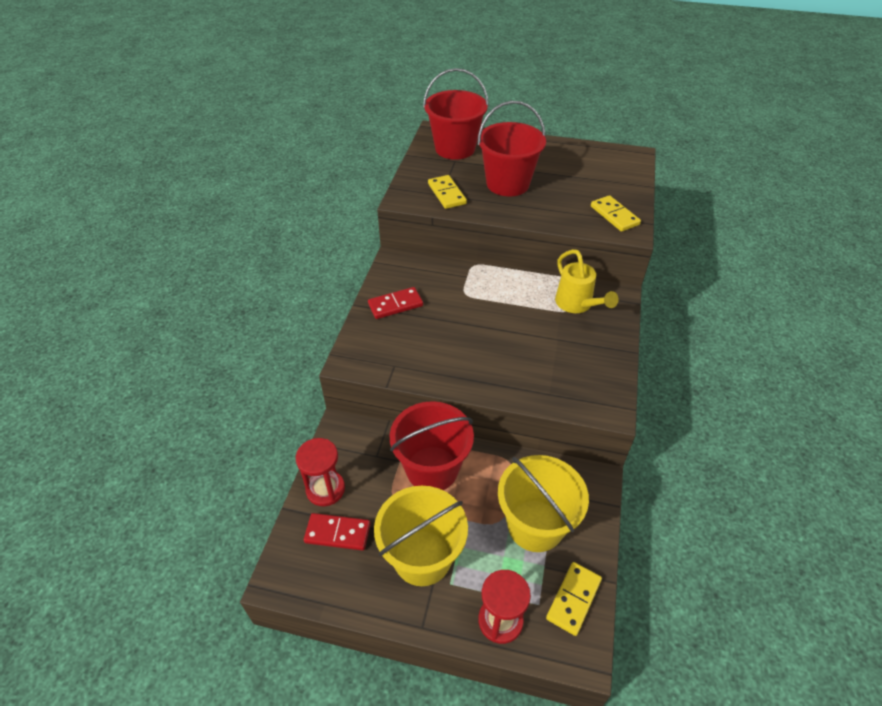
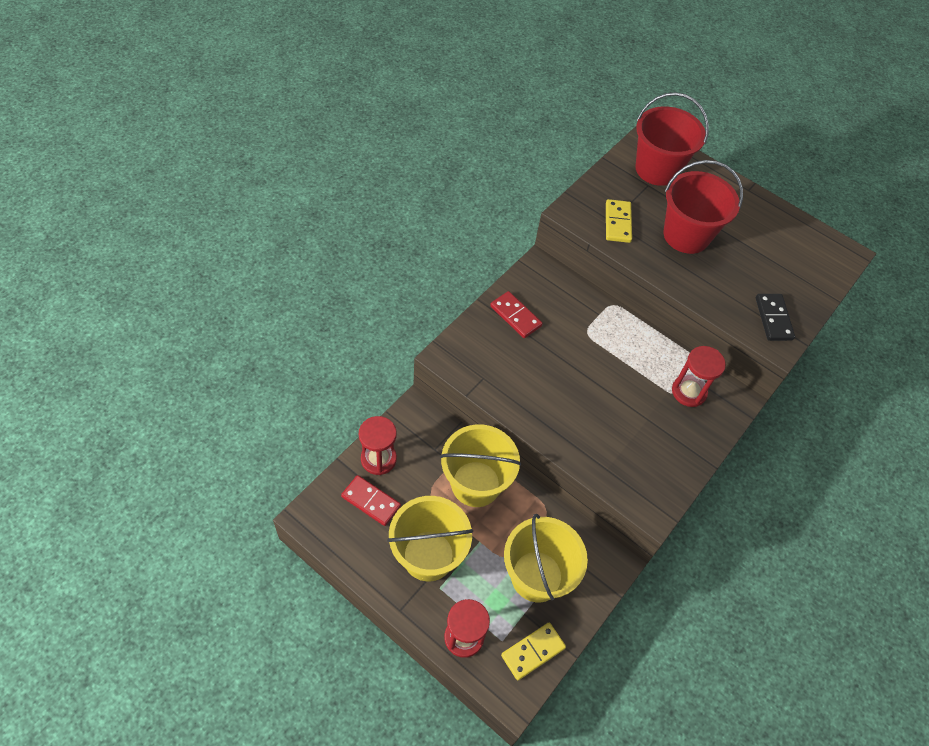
camera: 20 degrees right, 10 degrees up
(395, 305) = (515, 316): red domino -> red domino turned 45 degrees clockwise
(432, 469) = (475, 484): red bucket -> yellow bucket
(577, 304) = (689, 392): yellow watering can -> red hourglass
(614, 215) = (773, 318): yellow domino -> black domino

